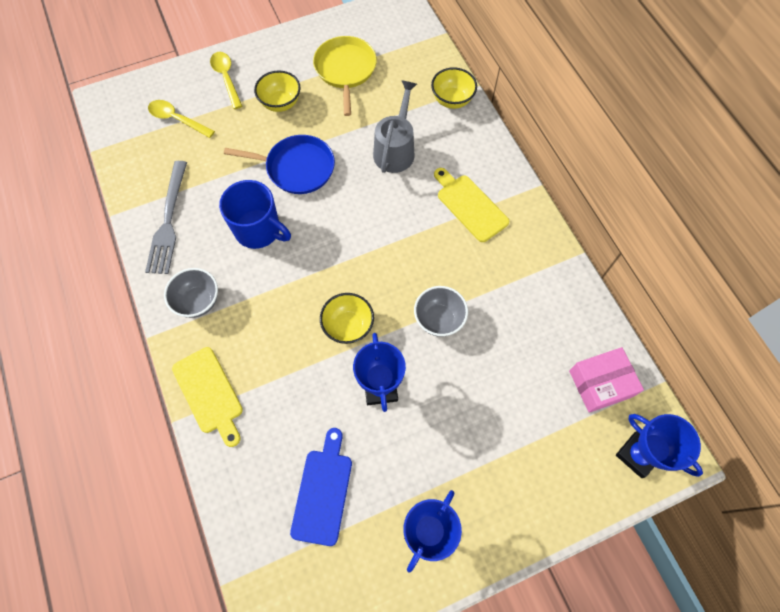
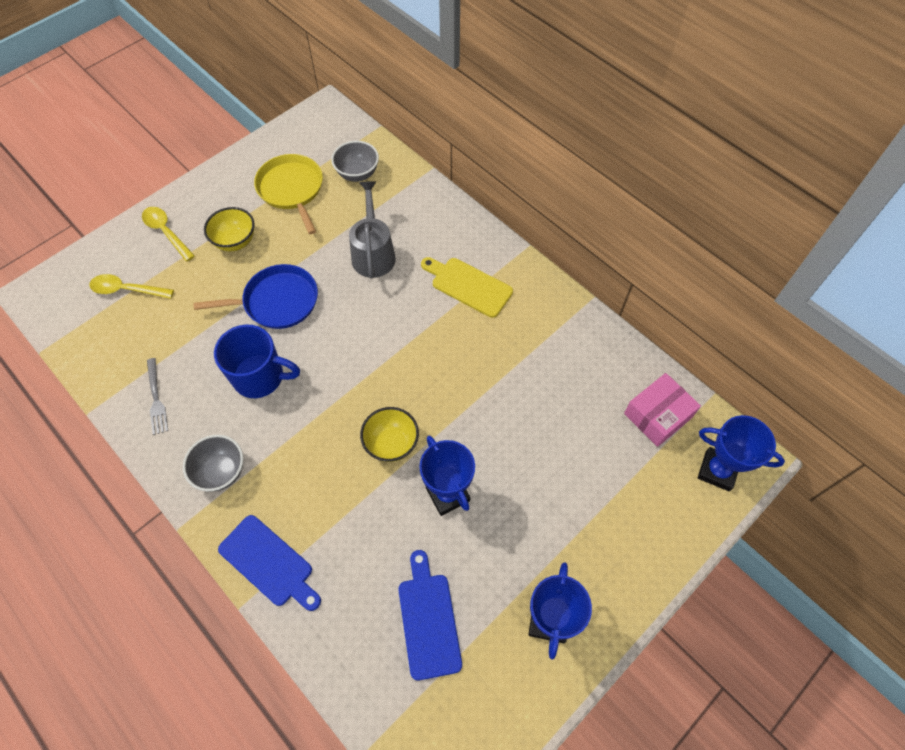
camera: 20 degrees left, 5 degrees down
(168, 221) = (156, 399): grey fork -> grey fork, size x0.59
(209, 393) = (269, 563): yellow cutting board -> blue cutting board
(439, 319) = (480, 406): grey bowl -> grey bowl (357, 174)
(452, 100) = (412, 189): yellow bowl -> none

